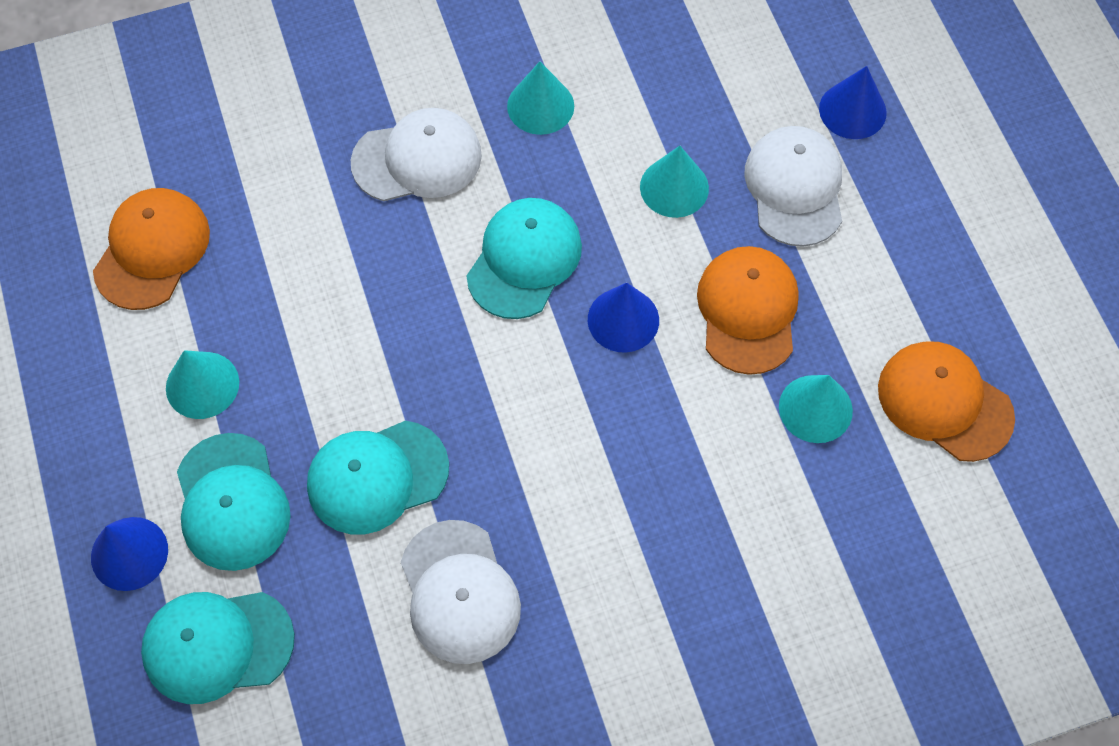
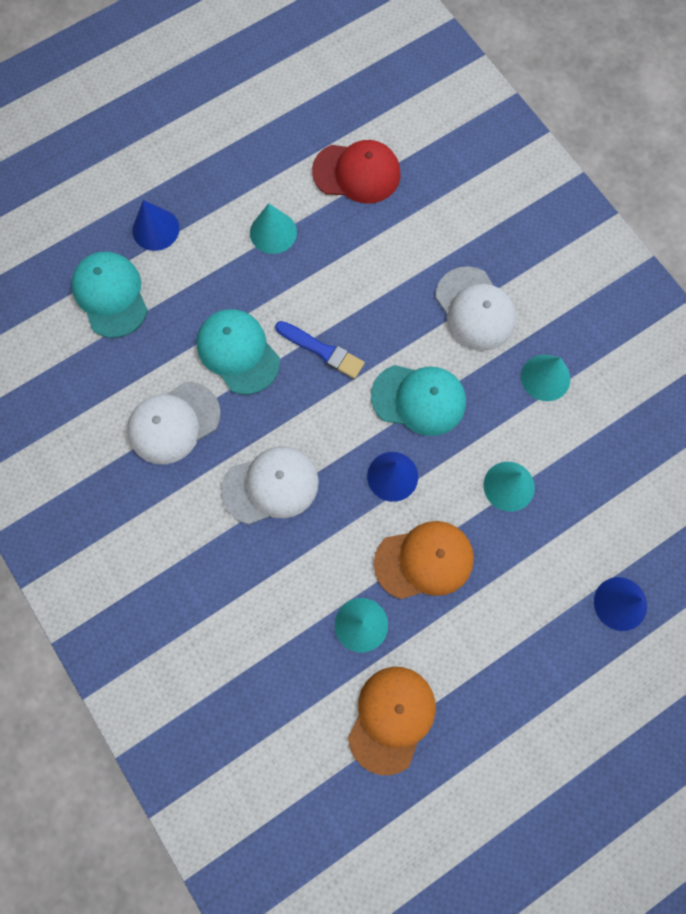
camera: 75 degrees right, 10 degrees up
(152, 250) = (357, 173): orange cap -> red cap
(232, 502) = (201, 274): turquoise cap -> none
(413, 363) = (322, 350): none -> blue brush
(795, 188) = (536, 573): white cap -> white cap (270, 486)

